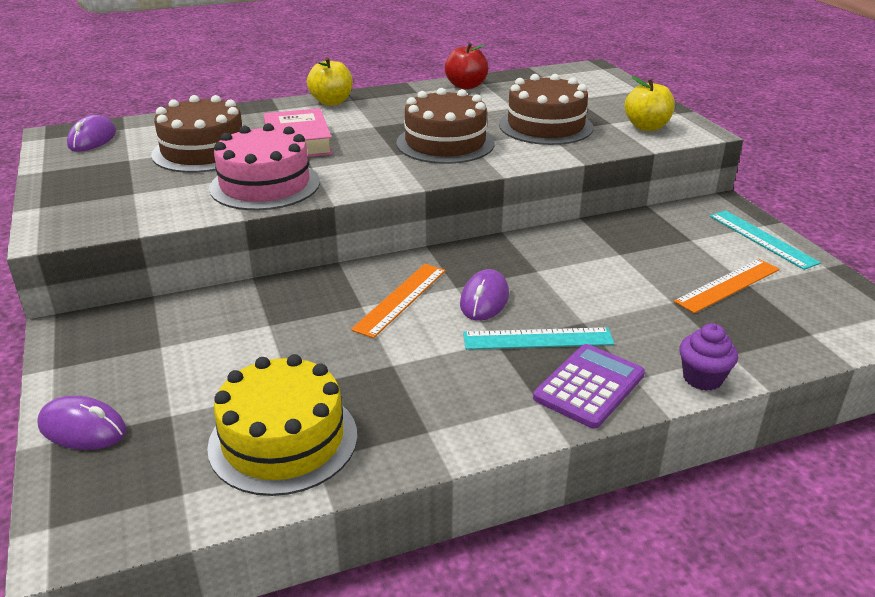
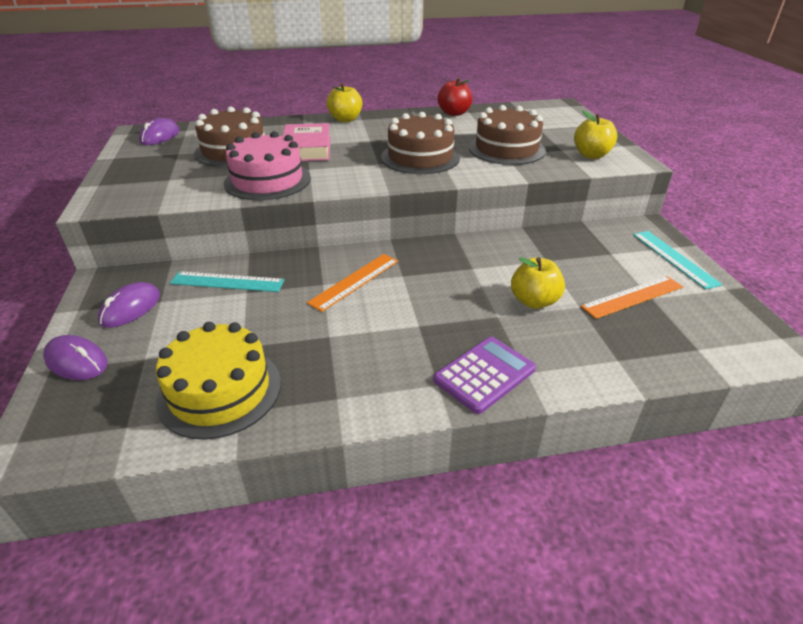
camera: 10 degrees right, 5 degrees up
(484, 300) = (421, 288): purple mouse -> purple mouse (131, 308)
(538, 339) = (454, 327): turquoise ruler -> turquoise ruler (227, 282)
(620, 301) = (534, 301): none -> yellow apple
(702, 378) = (586, 379): purple cupcake -> none

